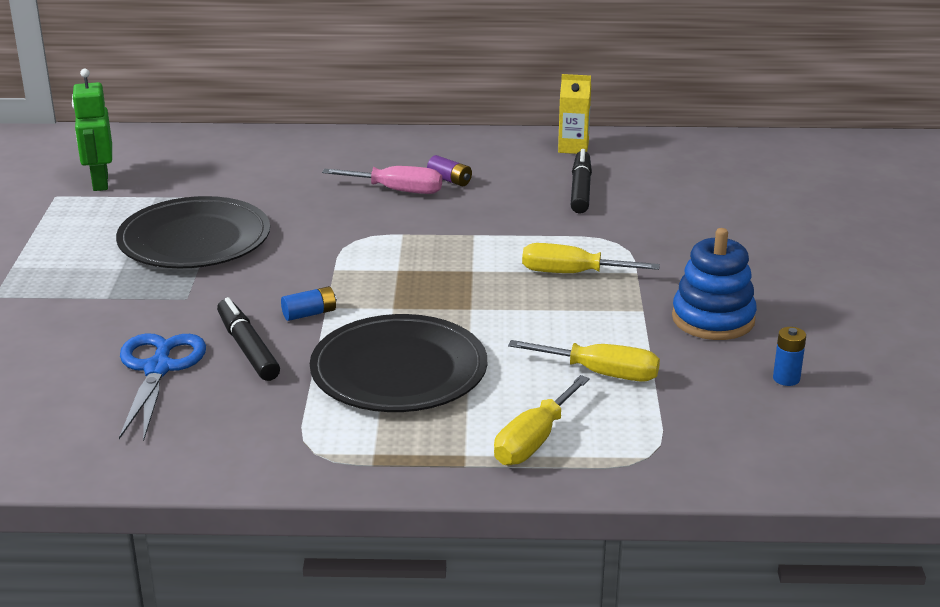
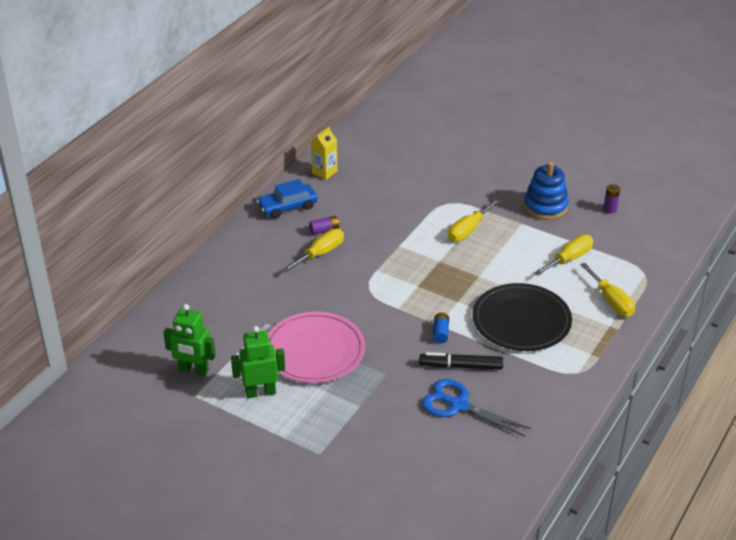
camera: 60 degrees left, 10 degrees up
(88, 229) = (260, 392): none -> green robot
(194, 239) = (314, 351): black plate -> pink plate
(397, 190) = (320, 253): pink screwdriver -> yellow screwdriver
(470, 147) = (287, 207): none -> blue car
(580, 189) = (378, 190): black marker -> none
(786, 378) = (610, 209): blue battery -> purple battery

